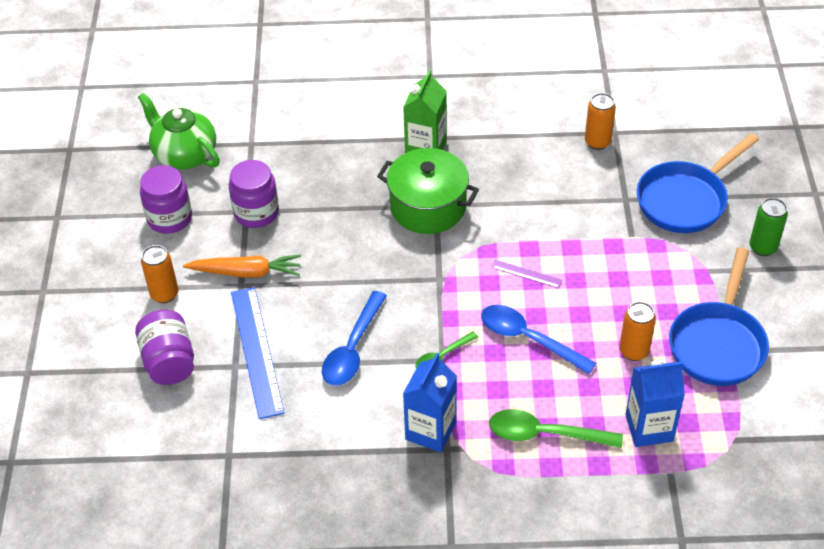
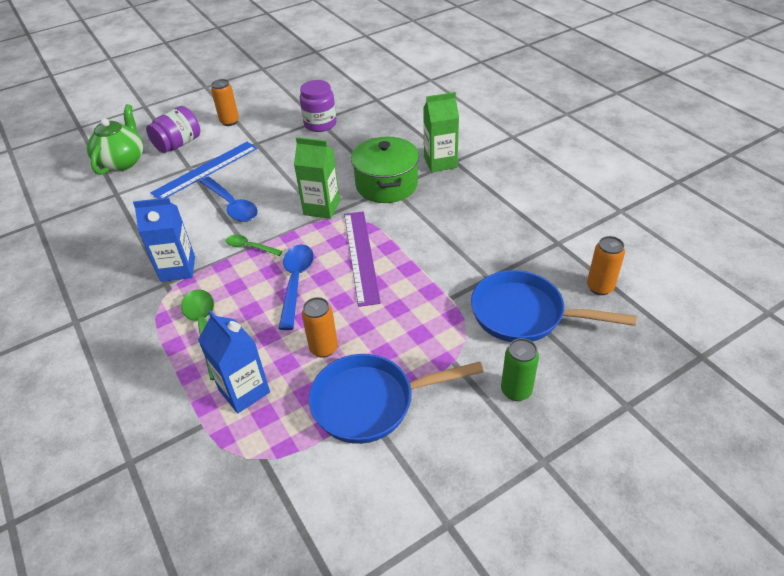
camera: 60 degrees right, 5 degrees down
(170, 218) = (290, 99): purple jar -> none
(184, 154) = (345, 83): green teapot -> green teapot (122, 162)
(246, 272) = (268, 141): orange carrot -> none
(352, 348) = (232, 205): blue spoon -> blue spoon turned 120 degrees counterclockwise
(423, 274) = (321, 208): none -> green carton
(526, 274) = (361, 256): purple ruler -> purple ruler, size x2.18
(597, 142) = (536, 238): orange can -> orange can (600, 287)

